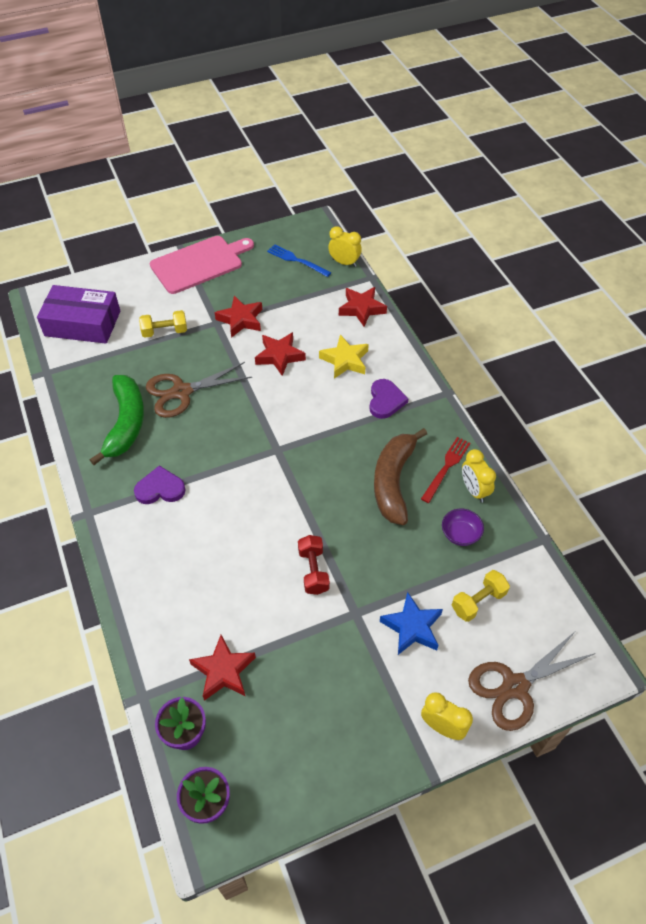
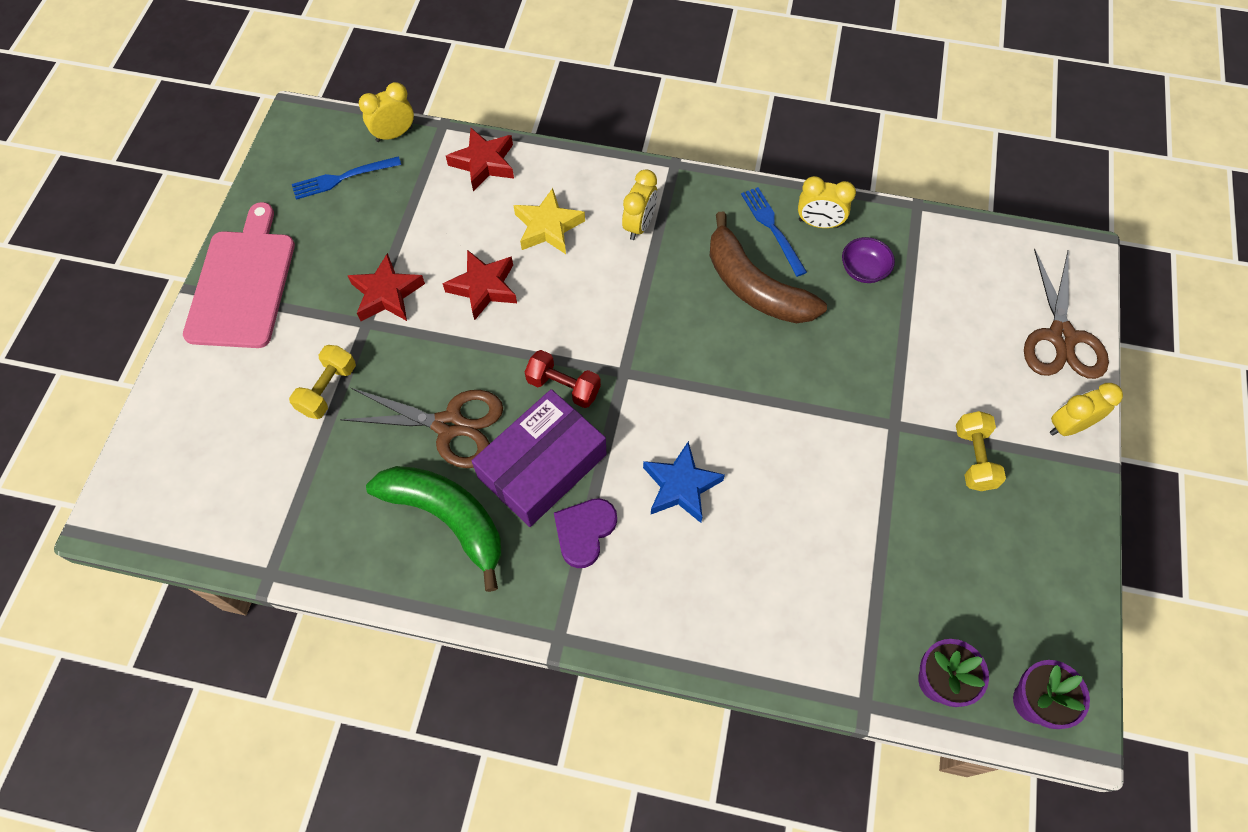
camera: 55 degrees left, 10 degrees up
(82, 323) = (219, 482): purple box -> purple box (542, 466)
(181, 392) = (449, 425): brown scissors -> brown scissors turned 90 degrees counterclockwise
(223, 671) = (885, 598): red star -> none
(313, 571) = (816, 433): red dumbbell -> red dumbbell (563, 387)
(385, 400) = (639, 225): purple heart -> yellow clock
(412, 627) = (944, 382): blue star -> blue star (681, 486)
(446, 467) = (771, 227): red fork -> blue fork
(478, 601) = (951, 306): yellow dumbbell -> yellow dumbbell (973, 458)

